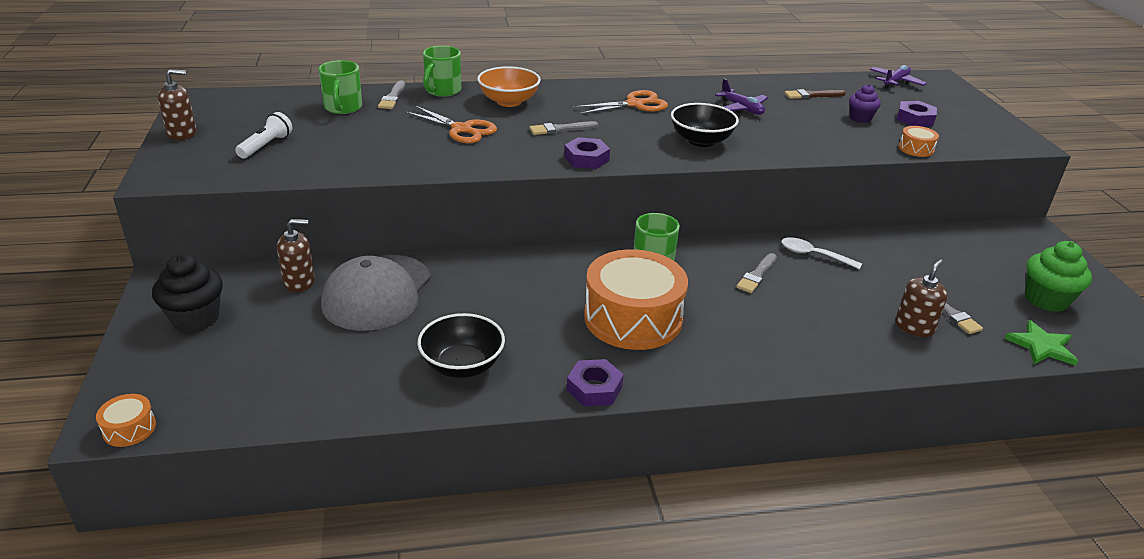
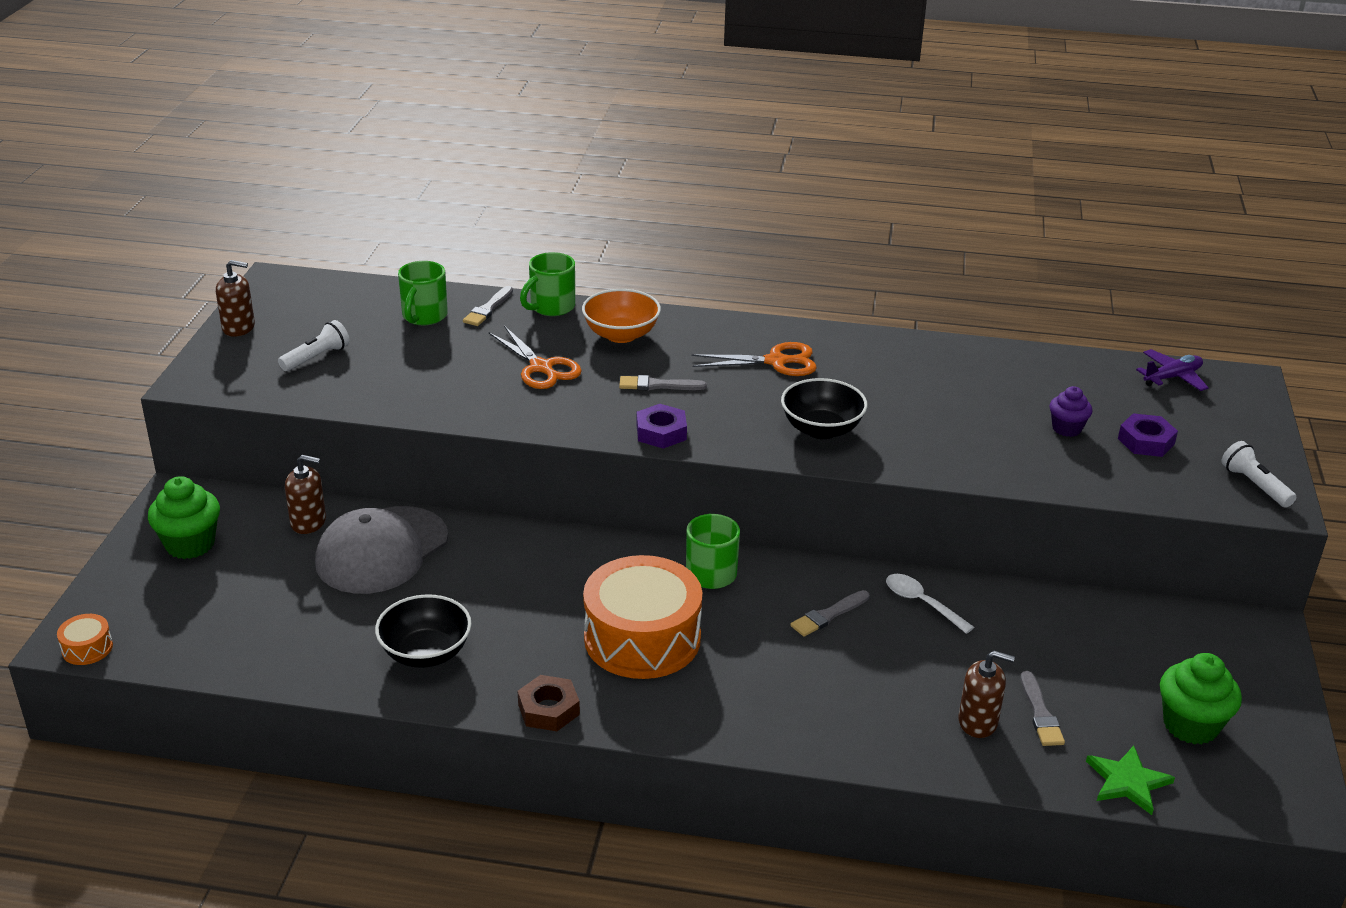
camera: 20 degrees right, 0 degrees up
(195, 319) = (190, 544): black cupcake -> green cupcake
(594, 388) = (548, 709): purple nut -> brown nut
(742, 109) = (913, 389): purple plane -> none
(812, 95) = (1029, 382): brown brush -> none
(914, 327) = (978, 722): brown soap dispenser -> brown soap dispenser turned 45 degrees clockwise
(916, 149) = (1104, 487): orange drum -> none
(1002, 134) = (1254, 485): none -> white flashlight

